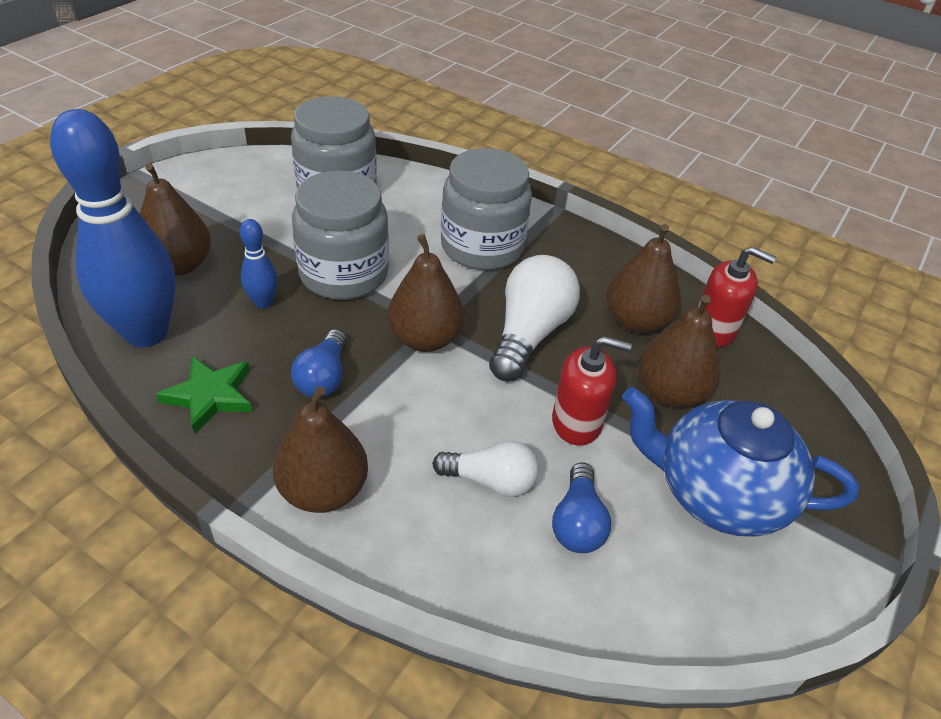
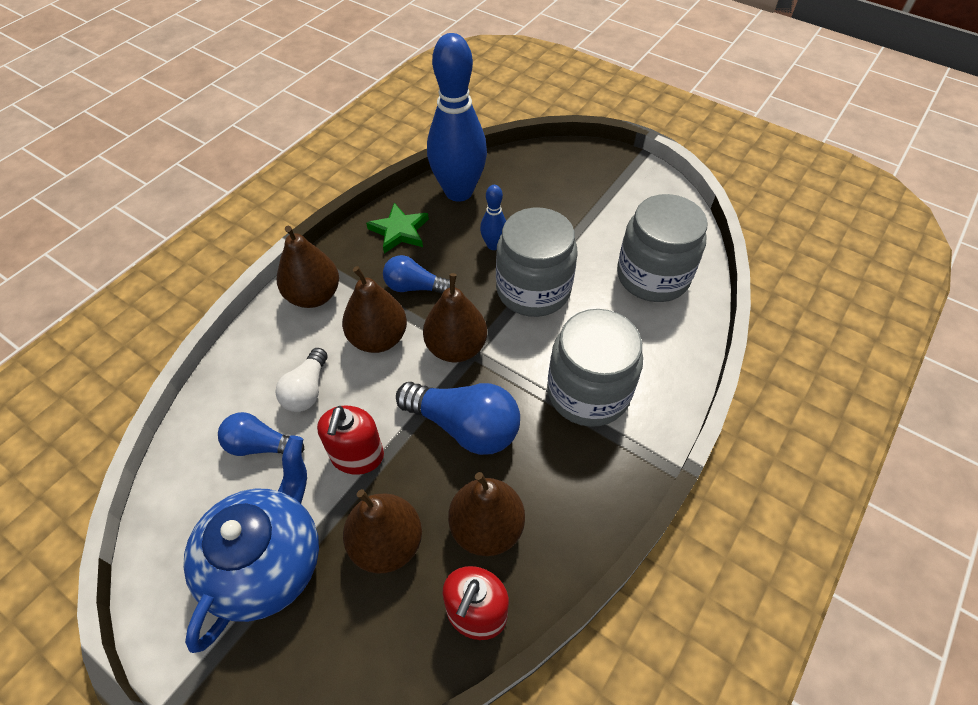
camera: 95 degrees right, 10 degrees up
(179, 265) = (531, 195): brown pear -> brown pear (378, 338)
(529, 333) = (465, 426): white light bulb -> blue light bulb

